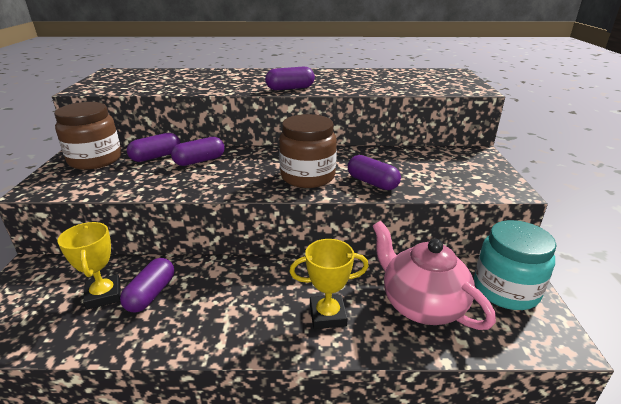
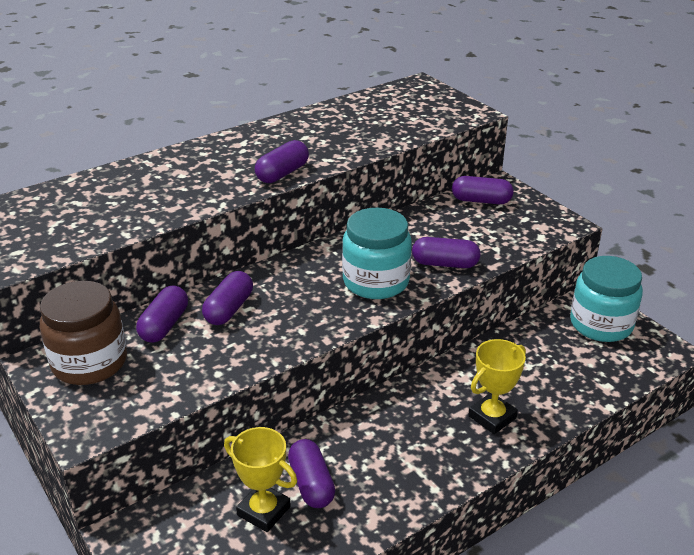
camera: 35 degrees left, 5 degrees up
(307, 176) = (376, 281): brown jar -> turquoise jar
(421, 305) = (553, 369): pink teapot -> none
(451, 157) = (481, 200): none -> purple capsule

